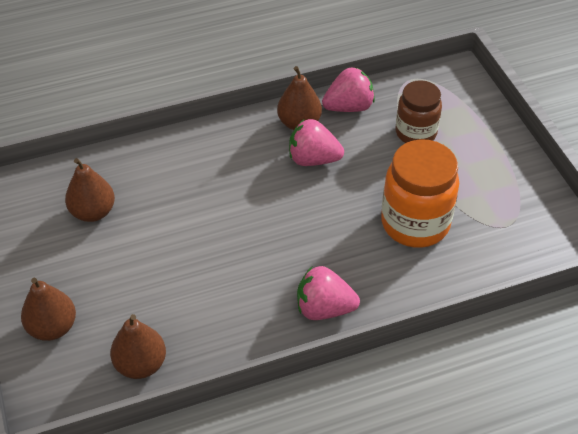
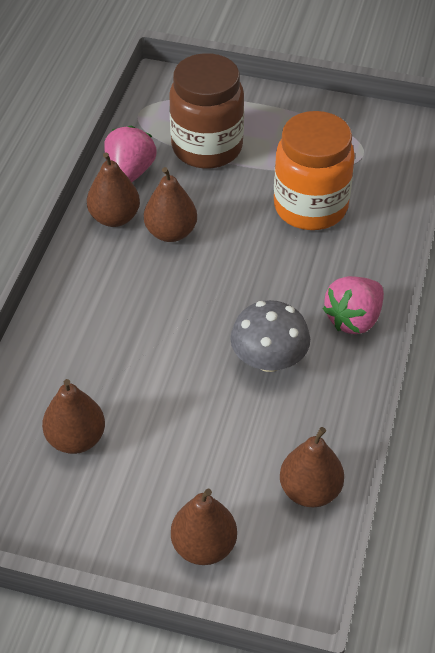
camera: 55 degrees left, 0 degrees up
(242, 277) = (269, 359): none -> grey mushroom
(313, 159) = (171, 232): pink strawberry -> brown pear
(416, 133) = (207, 148): brown jar -> brown jar, size x1.53

